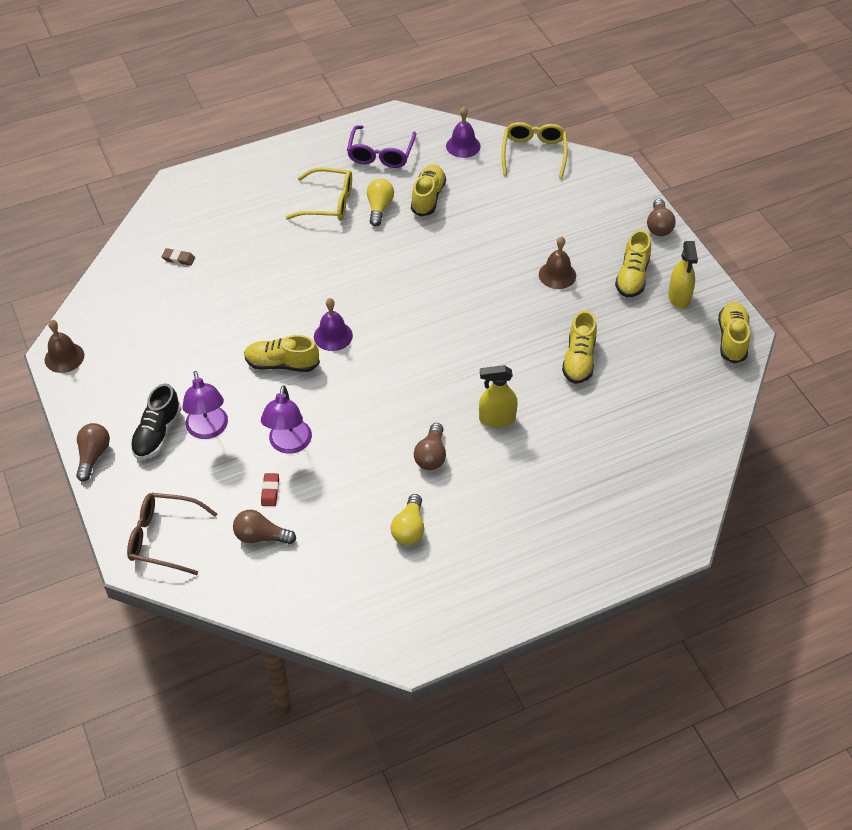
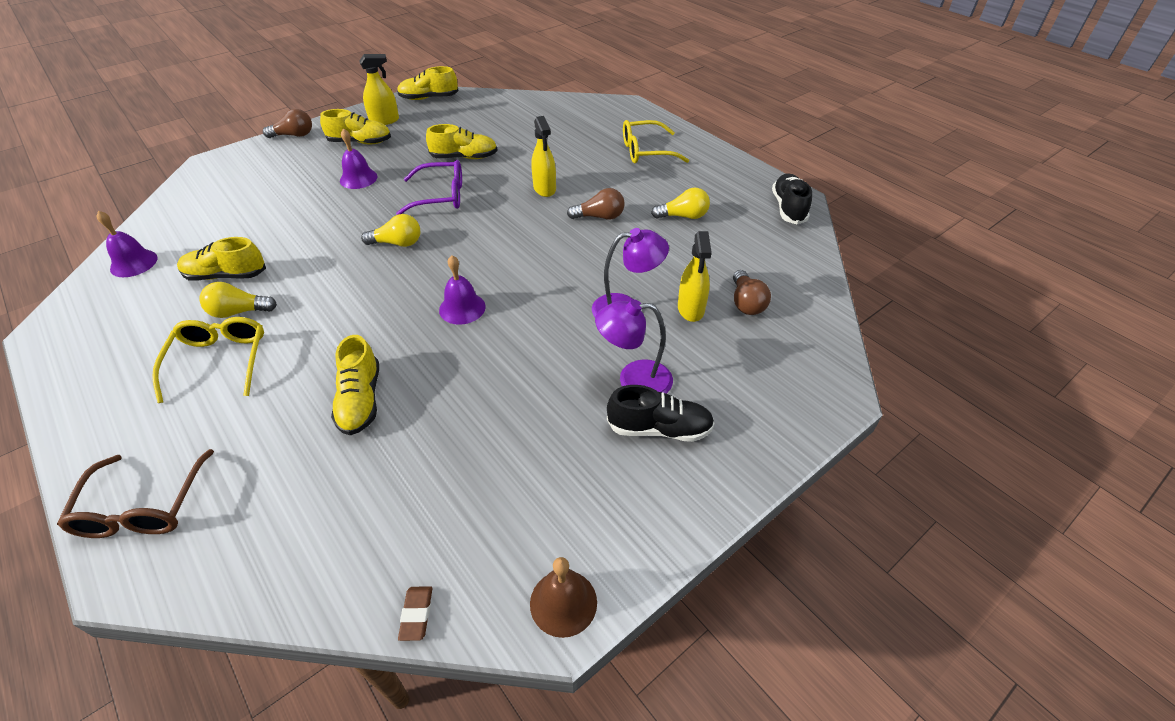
camera: 105 degrees left, 5 degrees down
(93, 456) = (724, 488): brown light bulb -> none
(163, 538) = (794, 377): brown glasses -> brown glasses (143, 507)
(178, 259) = (327, 508): brown eraser -> brown eraser (416, 614)
(208, 430) = (633, 380): purple lamp -> purple lamp turned 150 degrees counterclockwise
(270, 491) = (691, 309): red eraser -> yellow spray bottle
(282, 364) = (514, 340): yellow shoe -> yellow shoe (360, 400)
(381, 154) = (127, 330): purple glasses -> purple glasses (441, 196)
(392, 636) = (788, 208): none -> black shoe
(437, 300) = (397, 243): none -> yellow light bulb
(534, 153) = (165, 212): yellow glasses -> yellow glasses (646, 151)
(557, 275) = (358, 178): brown bell -> purple bell

